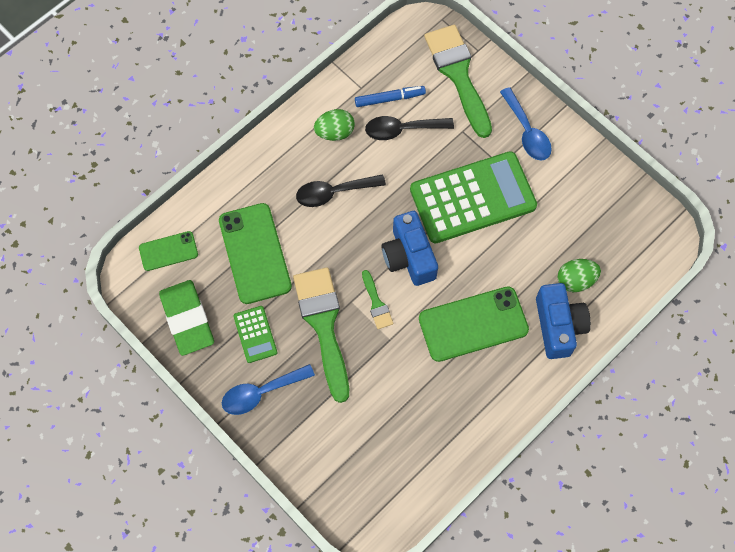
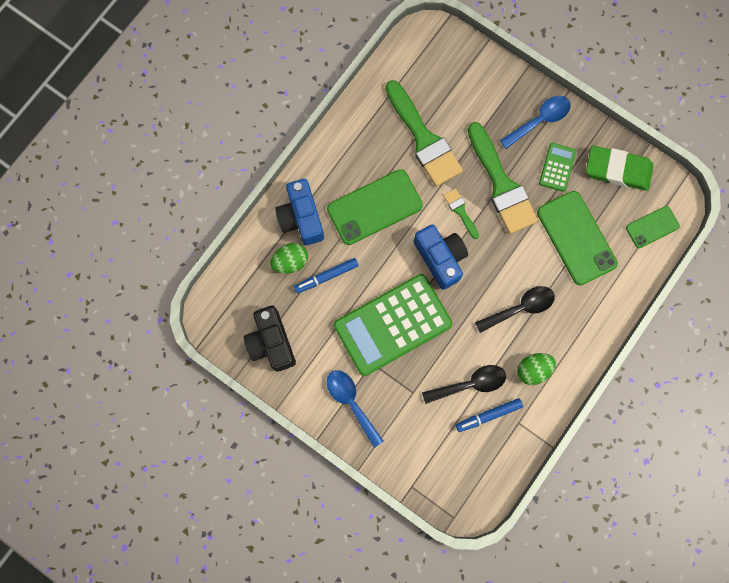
camera: 170 degrees right, 10 degrees up
(187, 319) = (617, 170): green eraser -> green eraser turned 45 degrees counterclockwise
(255, 334) = (557, 167): green calculator -> green calculator turned 45 degrees clockwise
(458, 75) = (426, 454): green brush -> green brush (424, 139)
(537, 258) = (326, 276): none -> blue marker
(604, 201) = (271, 342): none -> black camera

